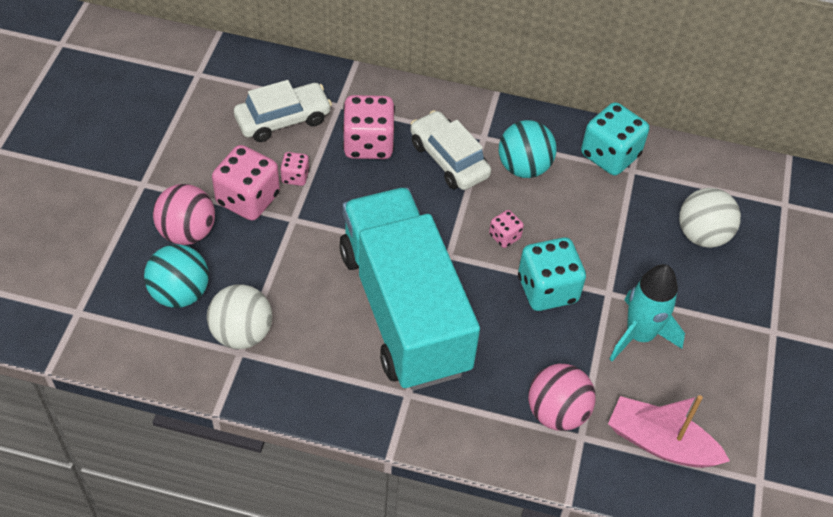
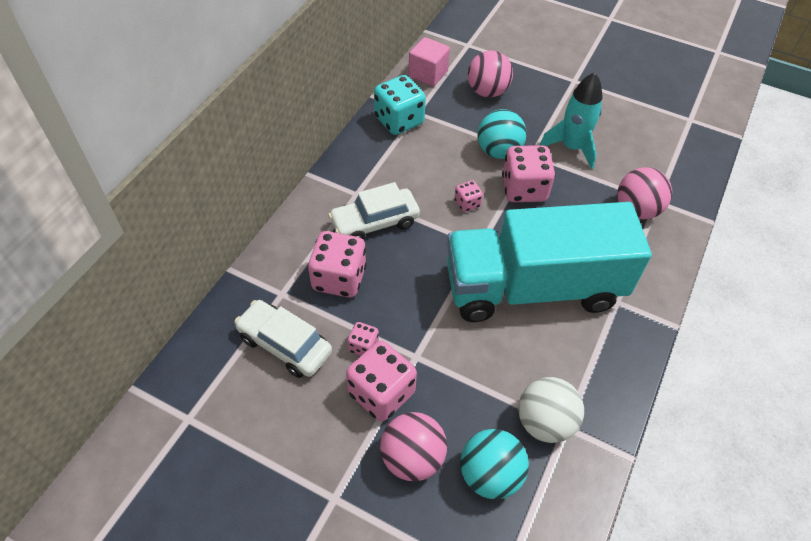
camera: 75 degrees left, 0 degrees up
(283, 119) = (285, 345): white car -> white car turned 45 degrees counterclockwise
(524, 167) = (397, 175): turquoise ball -> turquoise ball (498, 151)
(547, 289) = (524, 189): turquoise dice -> pink dice
(660, 443) = (662, 159): pink boat -> none
(702, 235) = (487, 92): white ball -> pink ball
(705, 170) = (428, 74): none -> pink cube

